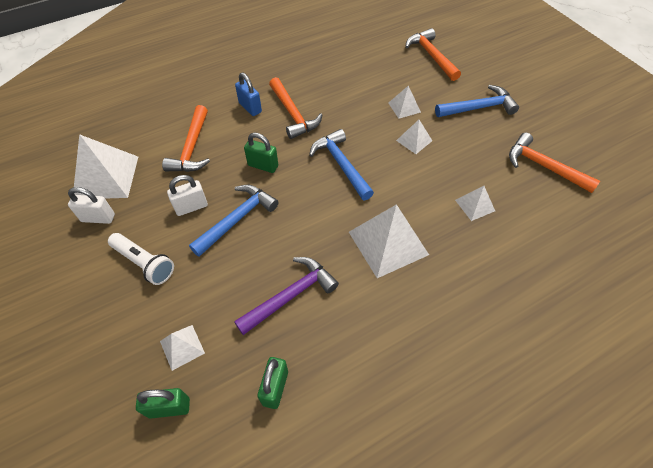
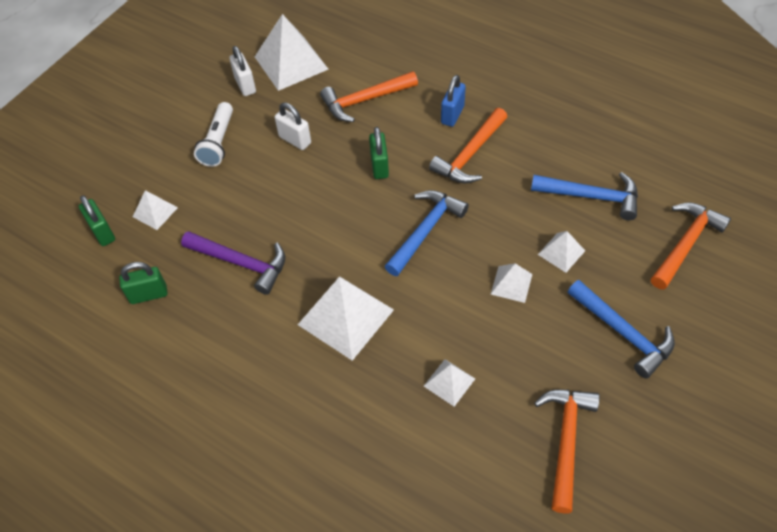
camera: 65 degrees right, 0 degrees up
(237, 219) = (302, 180): blue hammer -> blue hammer (592, 197)

